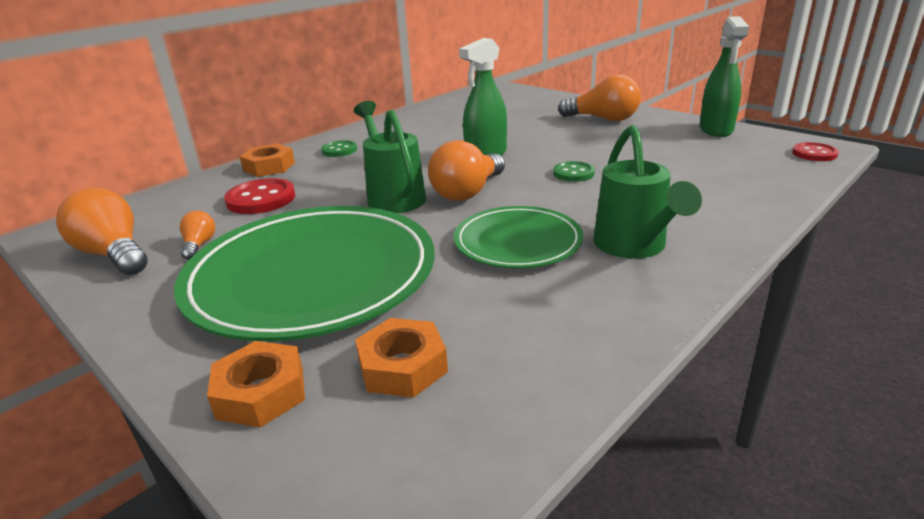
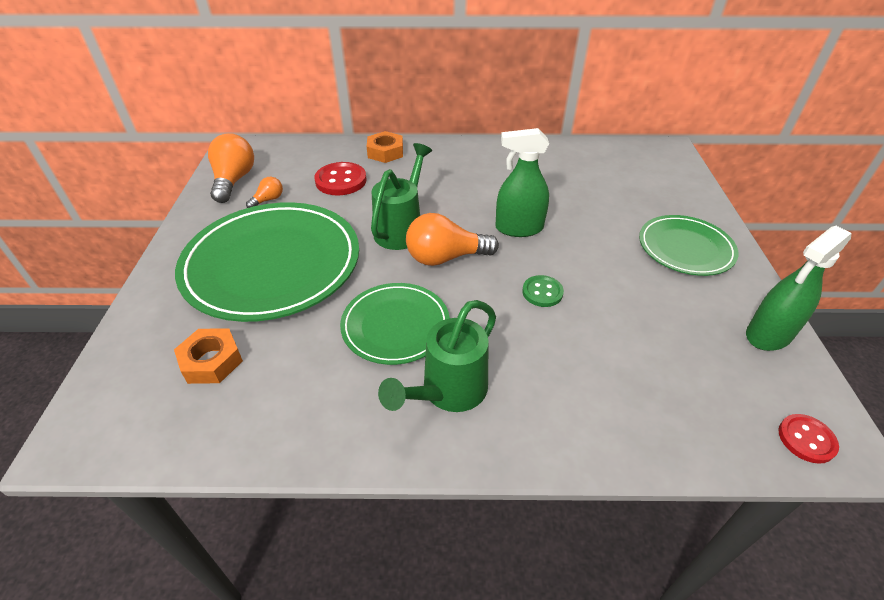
camera: 45 degrees right, 15 degrees up
(261, 393) = (155, 323): orange nut -> none
(339, 150) = (443, 160): green button -> none
(603, 119) = (685, 248): orange light bulb -> green plate

